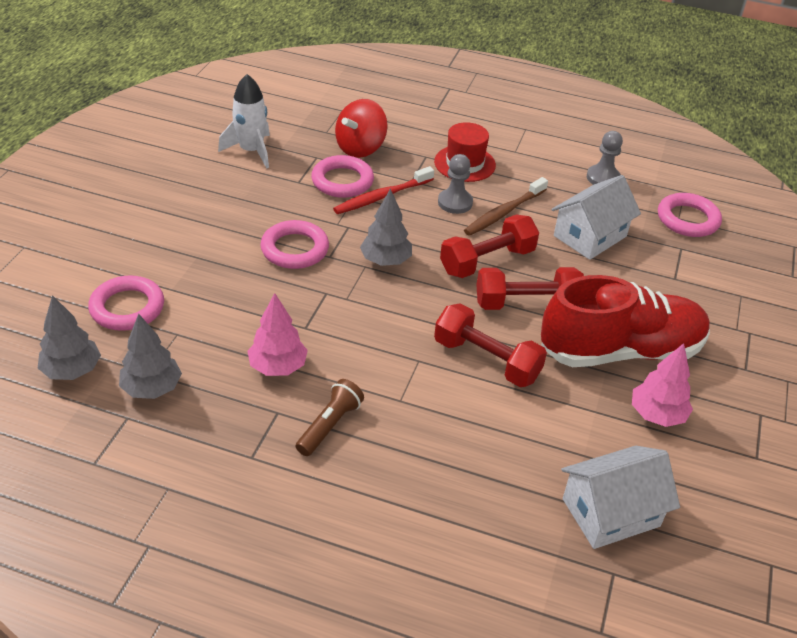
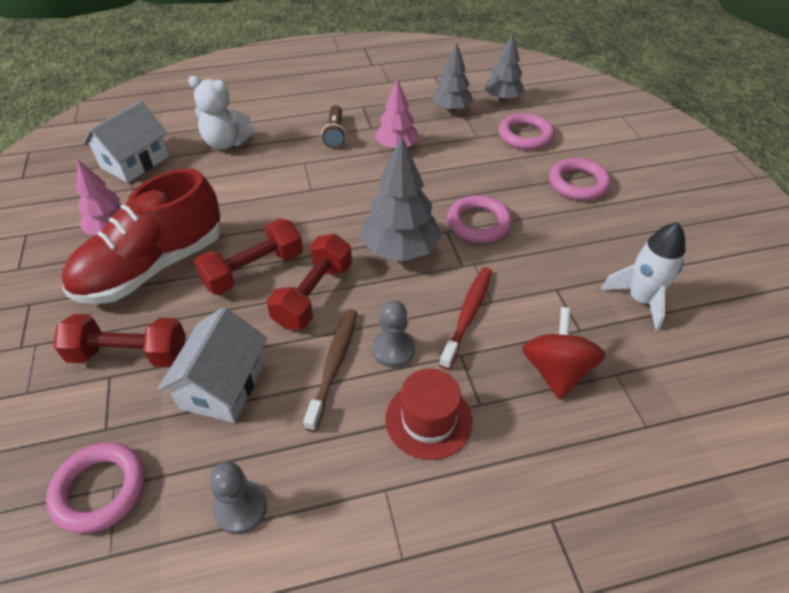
camera: 150 degrees right, 5 degrees up
(342, 181) = (522, 313): pink ring -> pink ring (578, 183)
(386, 261) = (400, 250): grey tree -> grey tree, size x1.52
(476, 484) = (226, 143): none -> white teddy bear
(486, 360) = (261, 211): red dumbbell -> red dumbbell (129, 354)

